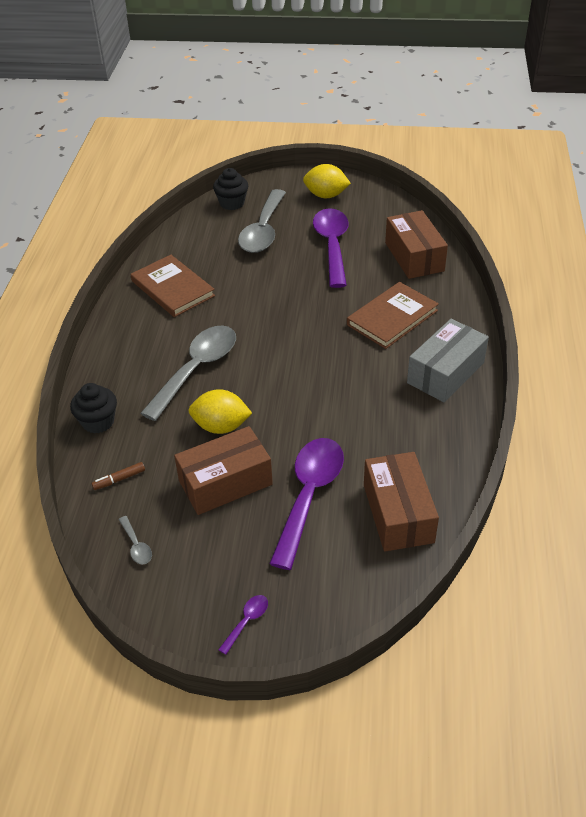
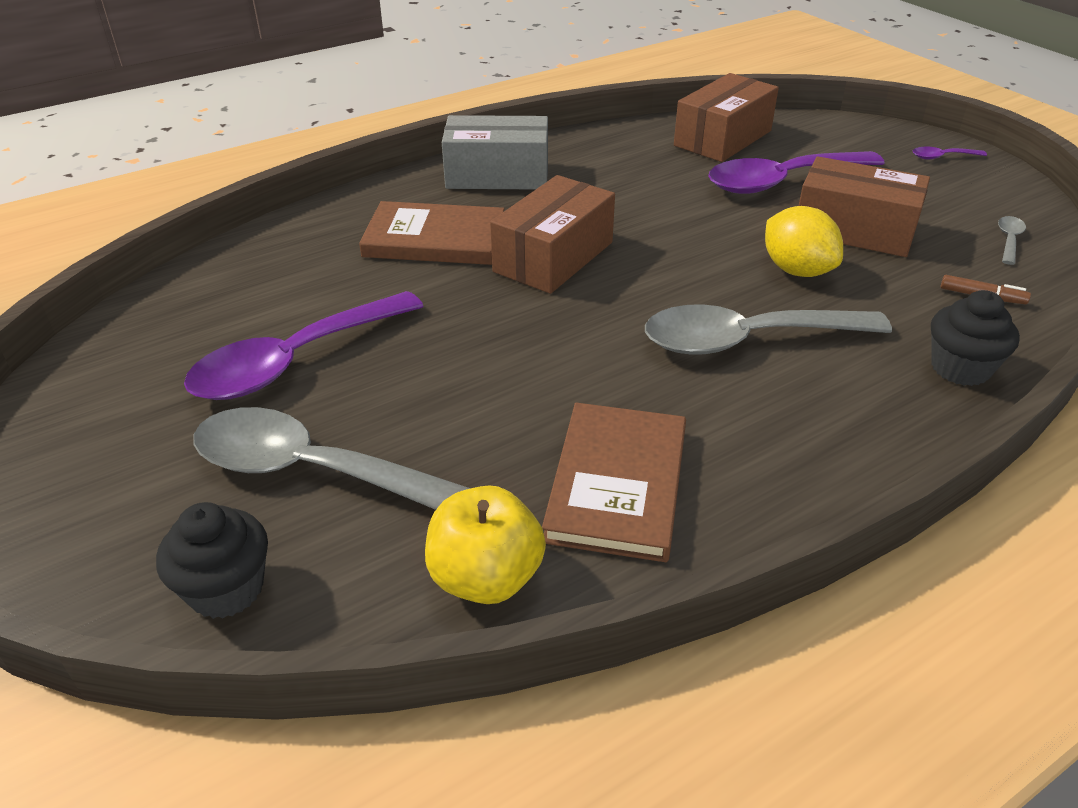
camera: 130 degrees left, 5 degrees down
(174, 246) = (486, 577): none -> yellow apple
(263, 231) = (311, 470): grey spoon -> grey spoon turned 135 degrees counterclockwise
(326, 195) = (101, 451): yellow lemon -> none
(414, 257) = (261, 273): brown box -> brown box (554, 257)

